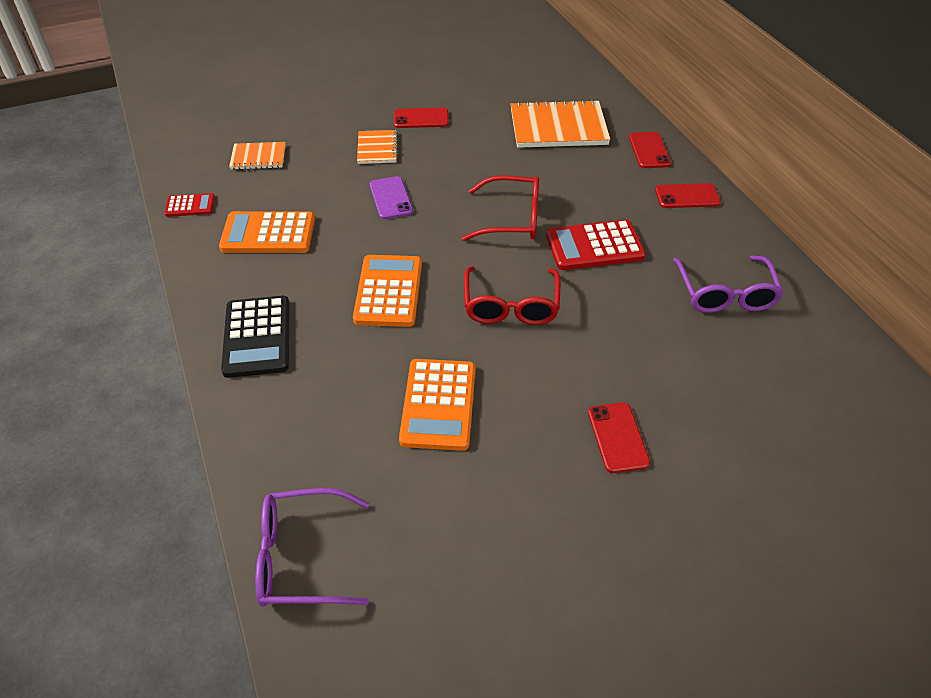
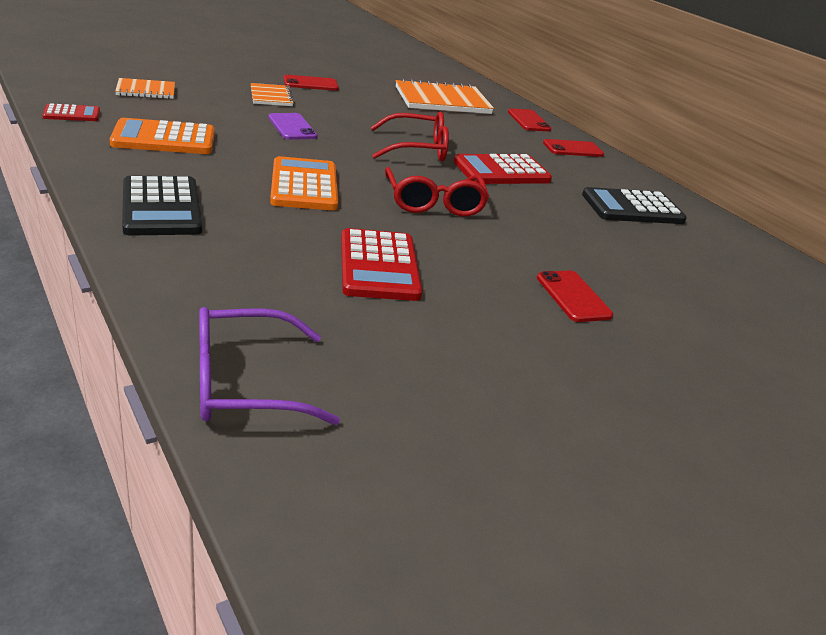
camera: 15 degrees left, 15 degrees down
(438, 404) = (378, 266): orange calculator -> red calculator
(725, 294) = (632, 208): purple glasses -> black calculator

